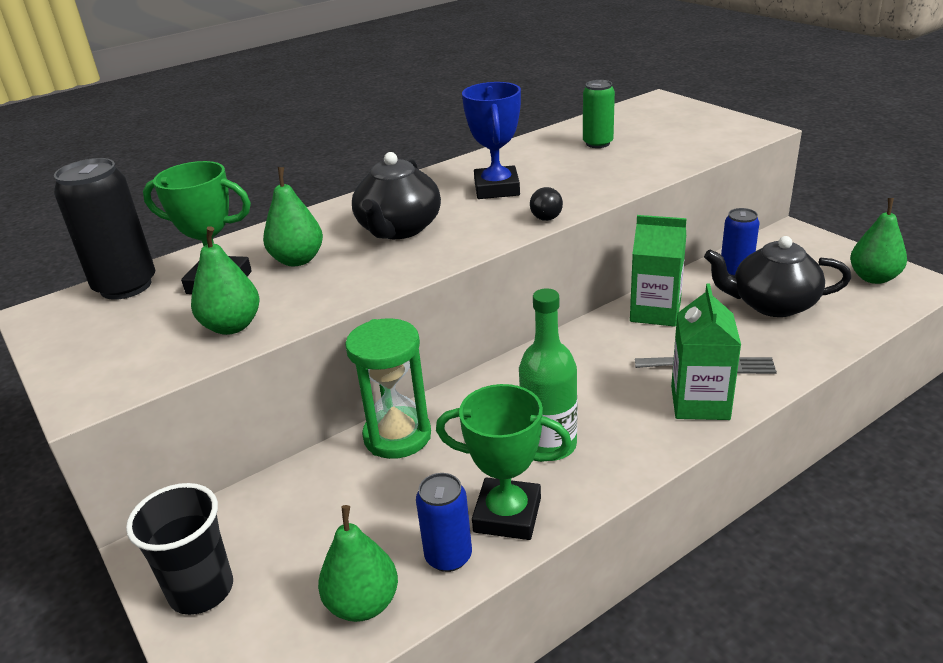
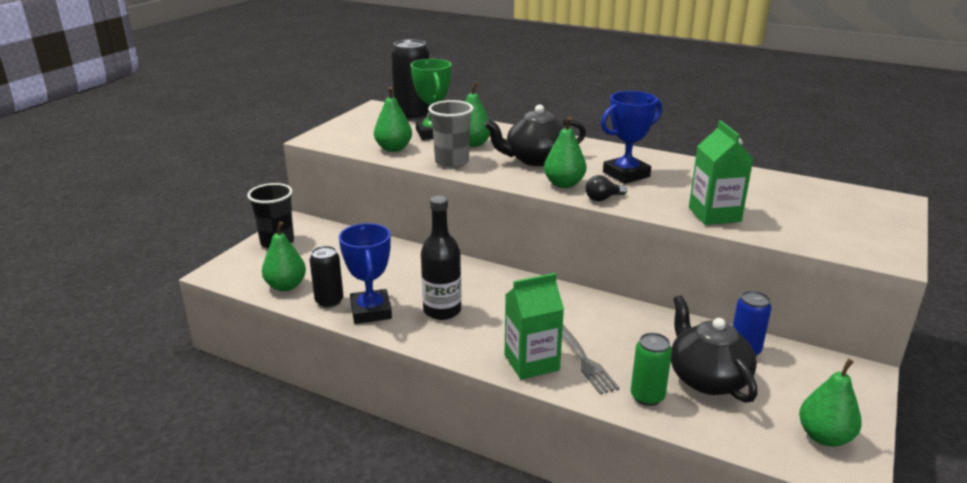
camera: 60 degrees right, 5 degrees down
(339, 287) = (452, 162): none -> grey cup
(397, 436) = (417, 258): green hourglass -> none
(448, 556) = (329, 301): blue can -> black can
(487, 228) = (564, 184): none -> green pear
(507, 515) = (371, 311): green trophy -> blue trophy
(549, 445) = (442, 310): green bottle -> black bottle
(597, 143) = (754, 193): green can -> green can (647, 396)
(655, 312) = (636, 321): green carton -> green carton (714, 215)

